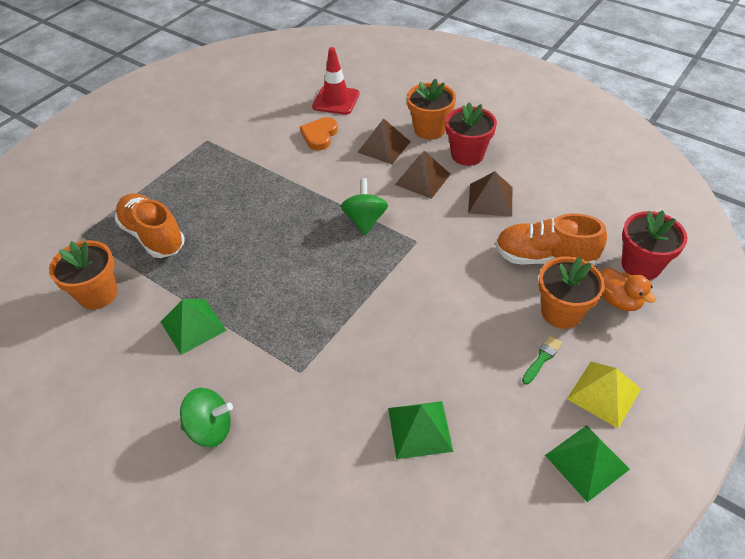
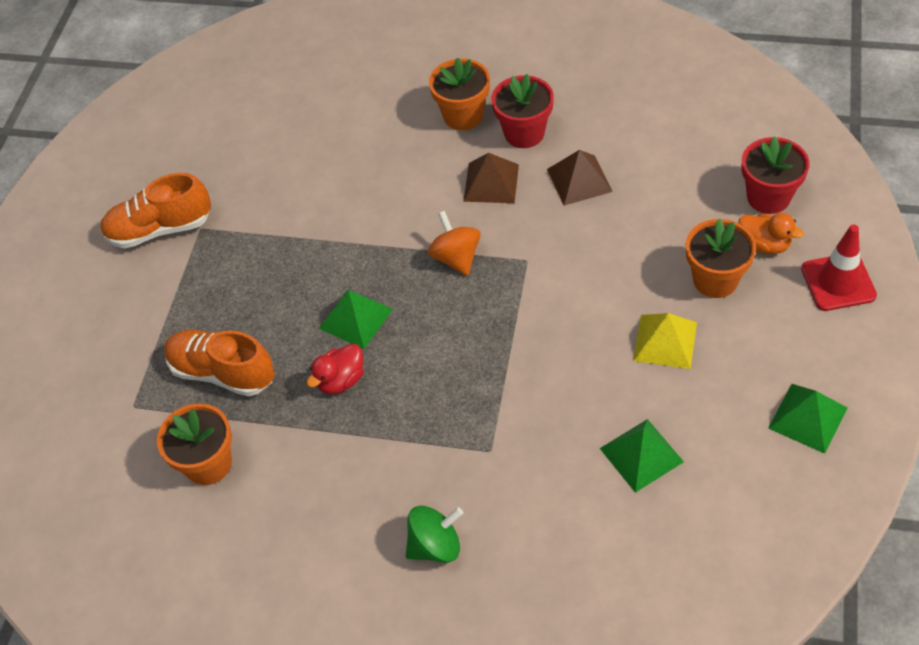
camera: 20 degrees left, 5 degrees up
(193, 326) = (343, 452): green pyramid -> green pyramid (355, 318)
(227, 273) = (341, 380): none -> red duck
(319, 135) = (337, 171): orange heart -> none
(336, 100) = (327, 116): red traffic cone -> red traffic cone (838, 282)
(365, 220) = (456, 257): green spinning top -> orange spinning top
(384, 147) = (423, 158): brown pyramid -> none
(542, 358) = (720, 336): green brush -> none
(544, 258) = (669, 226): orange shoe -> orange shoe (160, 229)
(604, 393) = (793, 346): yellow pyramid -> yellow pyramid (665, 341)

